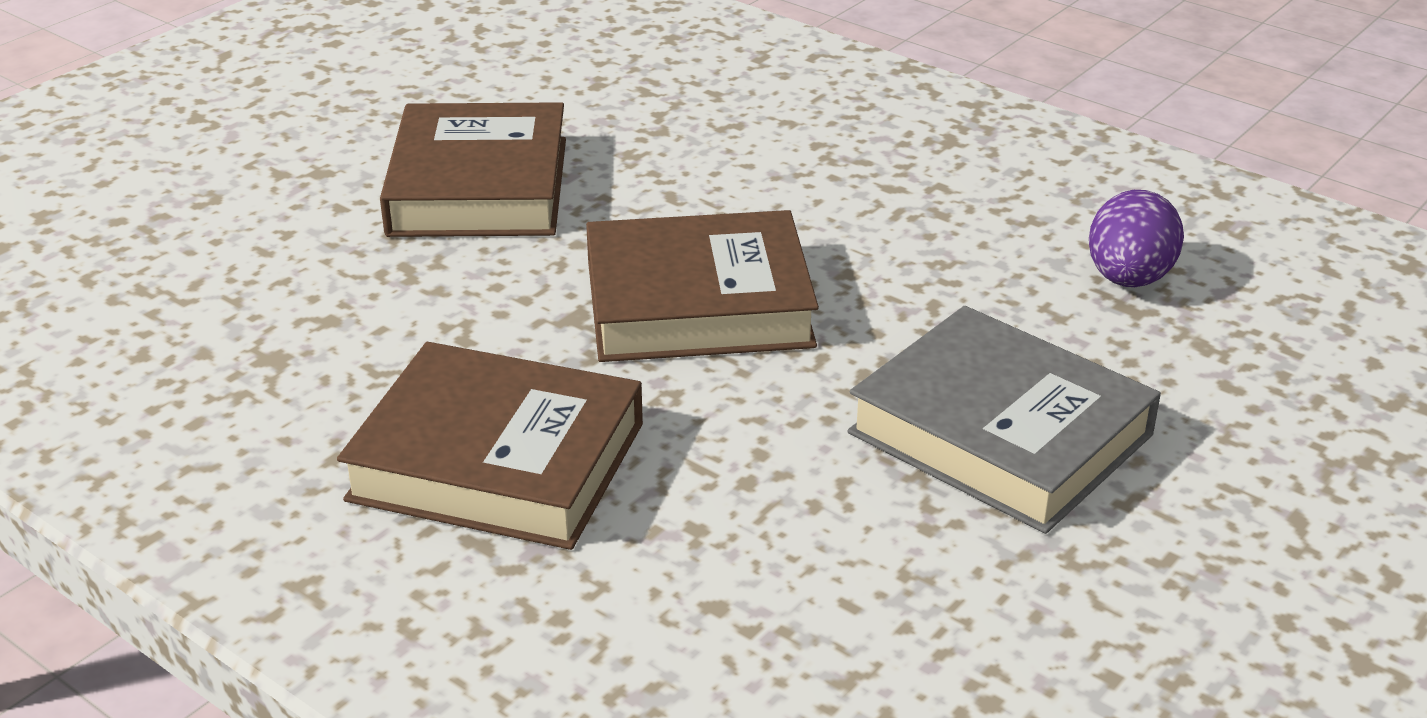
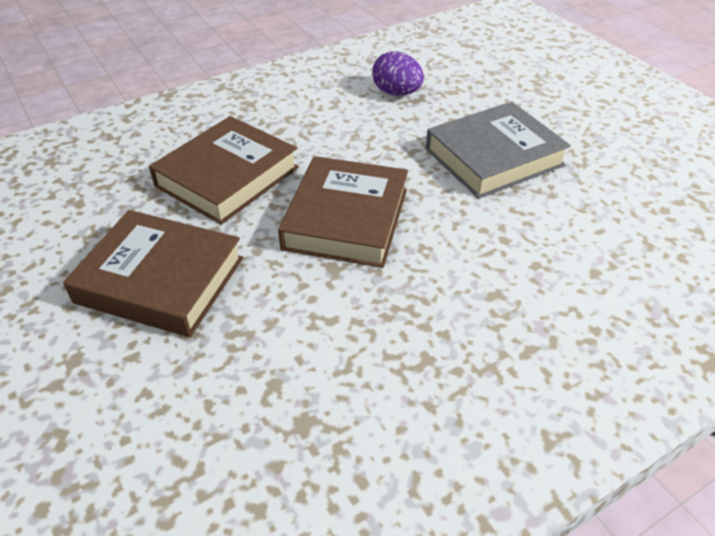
camera: 70 degrees left, 10 degrees up
(497, 461) = (459, 328): brown book -> brown book (227, 177)

